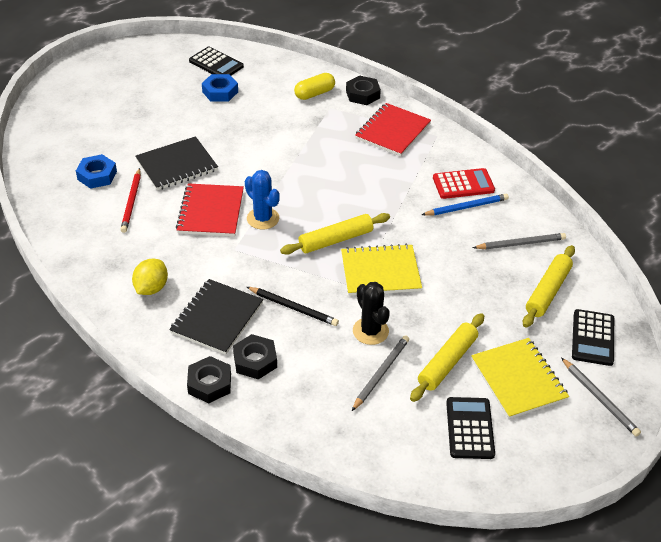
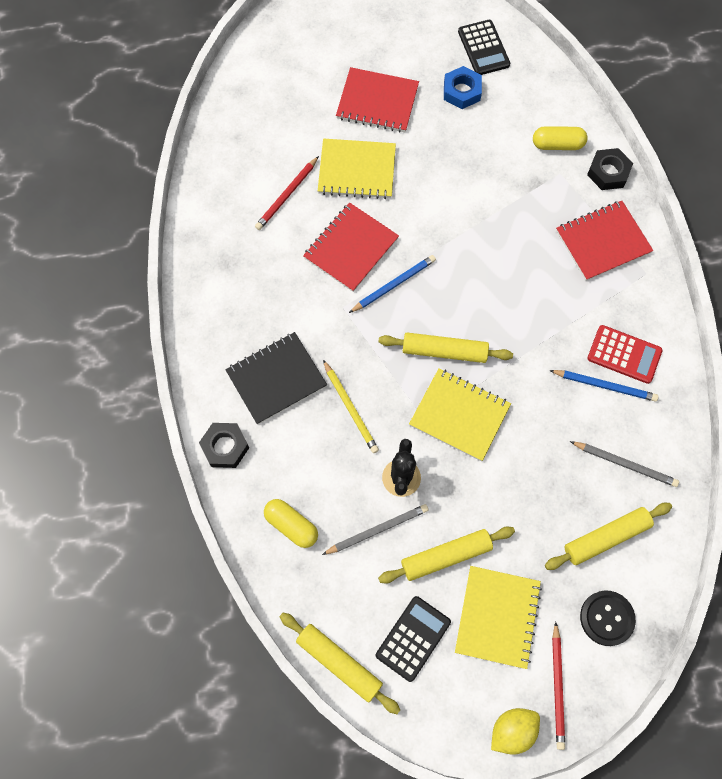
camera: 35 degrees right, 25 degrees up
(97, 175) = (276, 143): blue nut -> none
(151, 288) = (242, 310): yellow lemon -> yellow lemon (512, 730)
(160, 121) = (377, 102): none -> red notebook
(177, 165) = (357, 170): black notebook -> yellow notebook
(255, 361) = (278, 446): black nut -> none
(263, 218) = (393, 284): blue cactus -> blue pencil
(293, 307) = (350, 408): black pencil -> yellow pencil
(310, 407) = (291, 525): none -> yellow capsule
(427, 478) = (339, 663): none -> yellow rolling pin
(592, 338) = (607, 618): black calculator -> black button
(600, 398) = (558, 687): grey pencil -> red pencil

